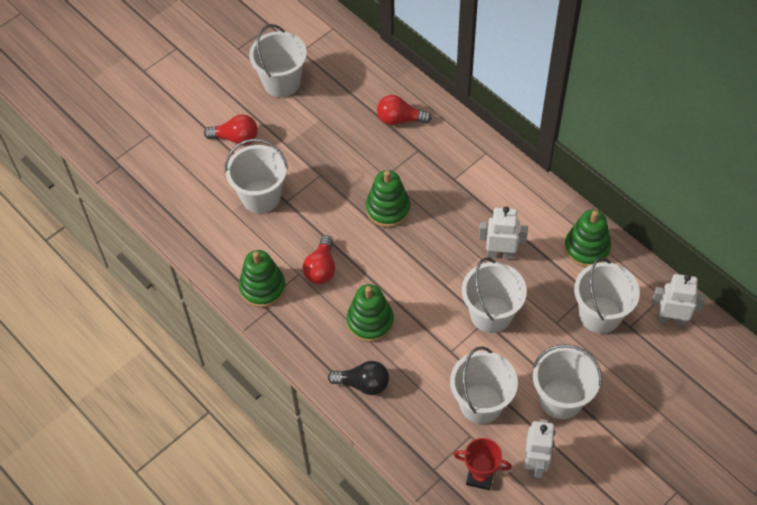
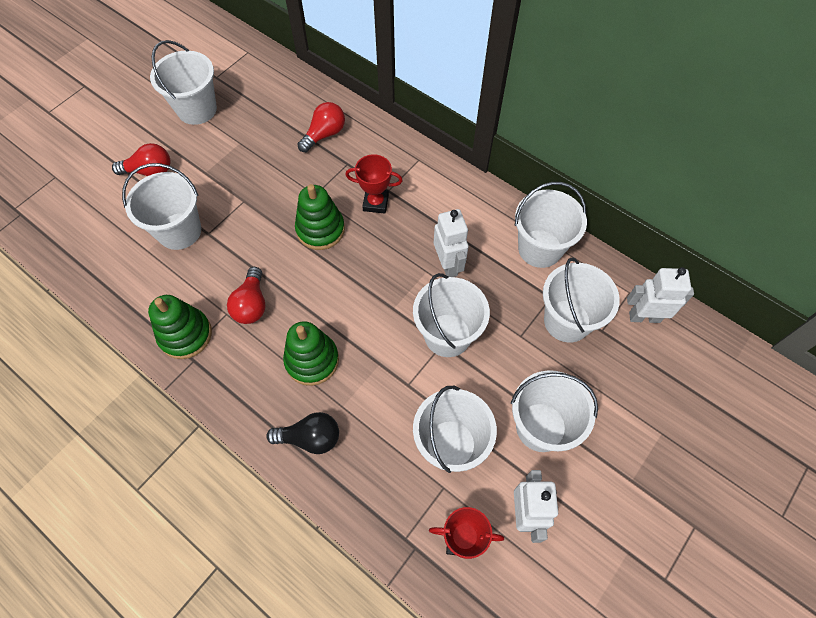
camera: 10 degrees left, 5 degrees up
(400, 119) = (324, 134): red light bulb -> red light bulb turned 135 degrees clockwise
(441, 190) = (375, 203): none -> red trophy
(500, 253) = (448, 265): white robot -> white robot turned 75 degrees clockwise
(587, 248) = (540, 248): green stacking toy -> white bucket

